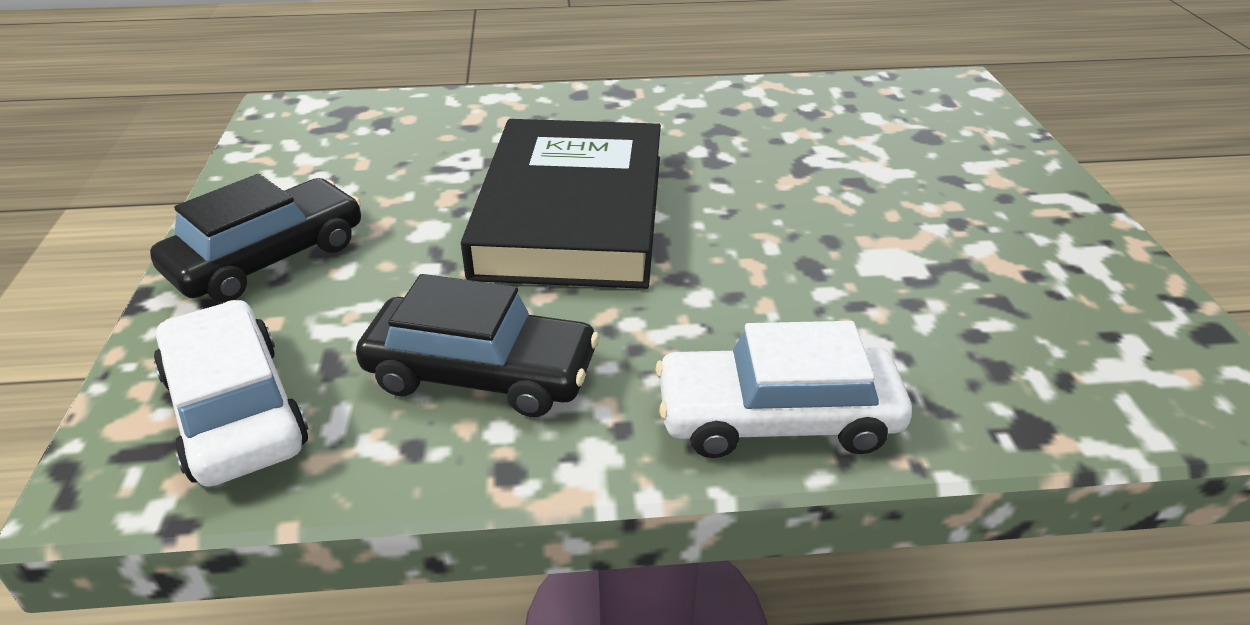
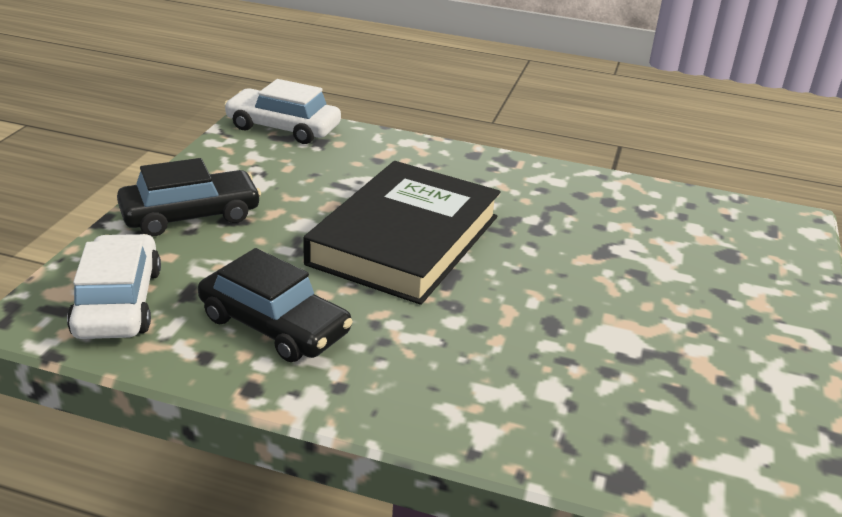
camera: 20 degrees right, 5 degrees down
(777, 418) = (446, 413): white car -> white car (283, 128)

